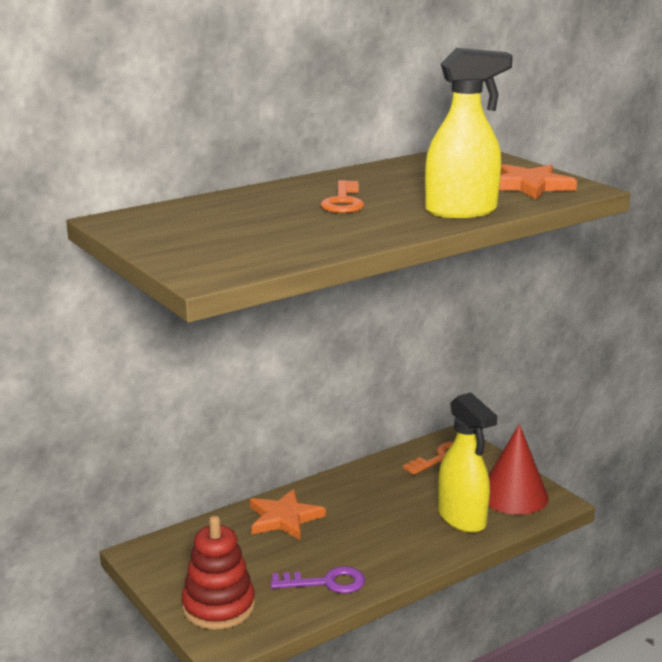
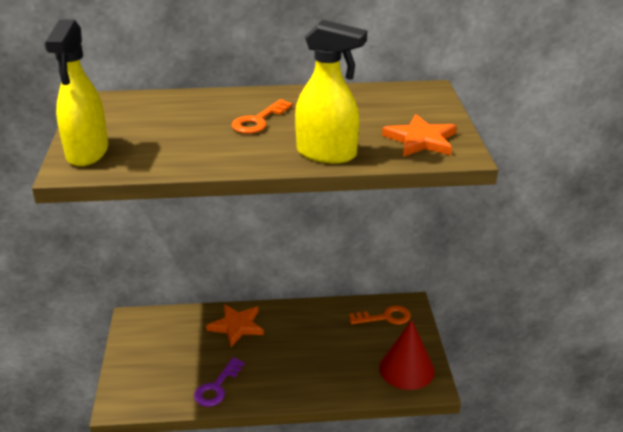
camera: 30 degrees right, 10 degrees up
(218, 607) = (139, 377): red stacking toy -> none
(326, 582) = (216, 387): purple key -> purple key turned 90 degrees clockwise
(462, 518) = (351, 374): yellow spray bottle -> yellow spray bottle (87, 153)

